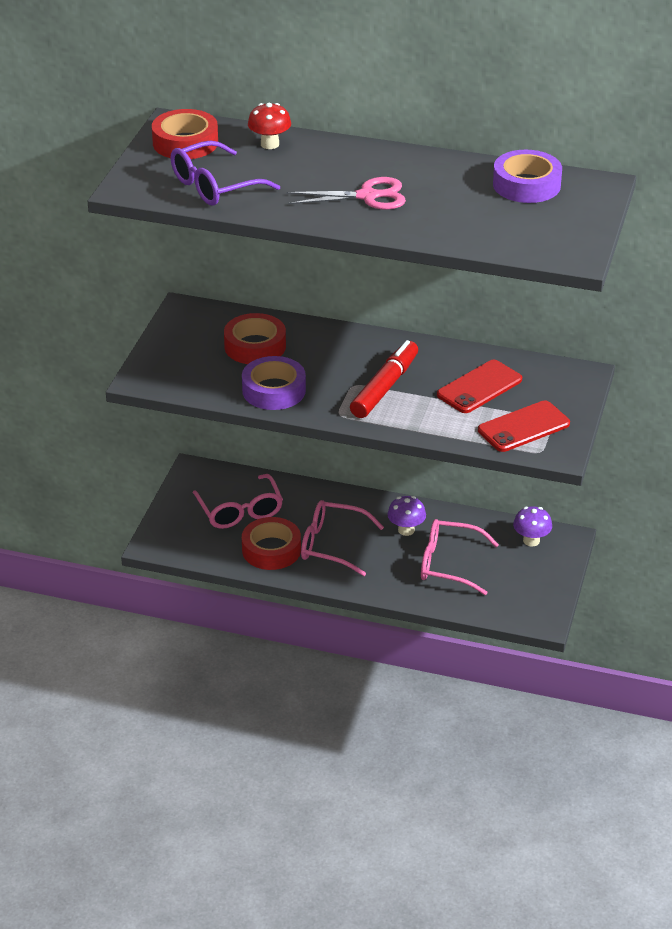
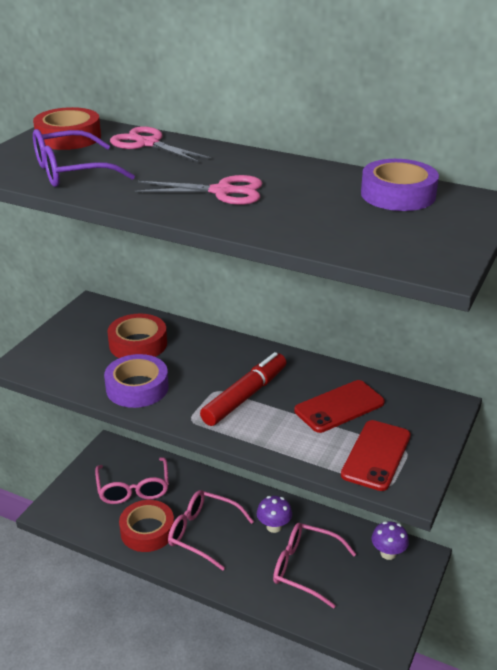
camera: 10 degrees right, 5 degrees down
(270, 144) = (148, 144): red mushroom -> pink scissors
(523, 427) = (376, 455): red phone -> red phone turned 45 degrees counterclockwise

